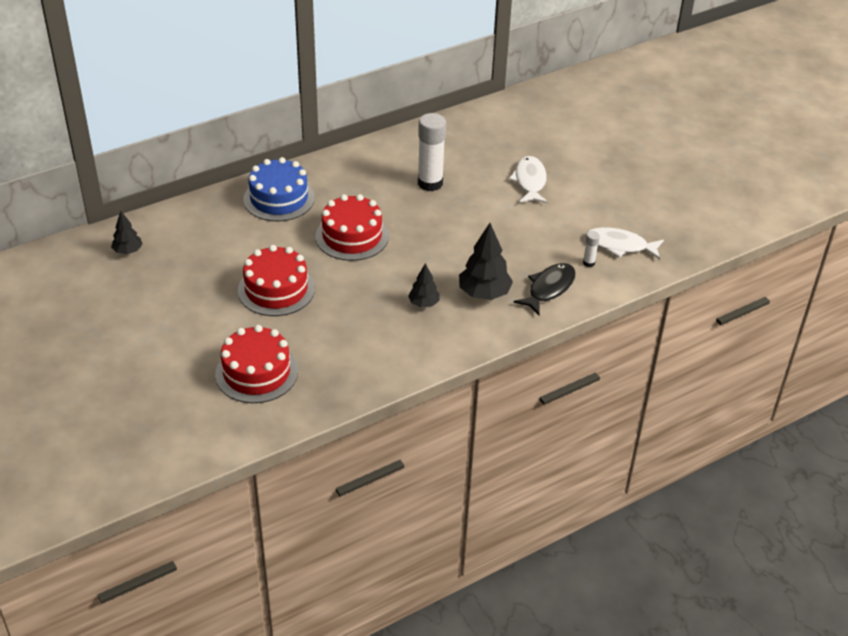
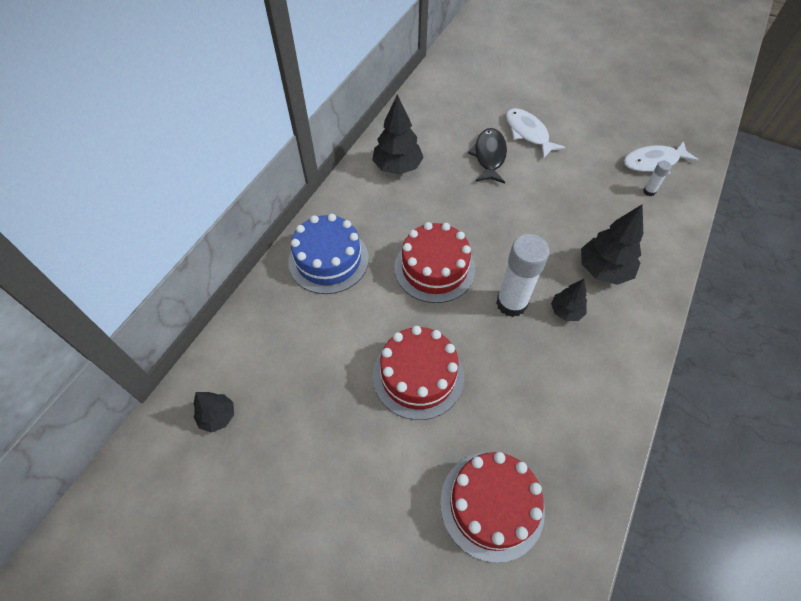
camera: 30 degrees left, 15 degrees up
(391, 161) = (397, 167): none -> black tree
(430, 183) = (451, 174): white glue stick -> white glue stick (511, 303)
(549, 288) = (647, 235): black fish -> black fish (489, 156)

